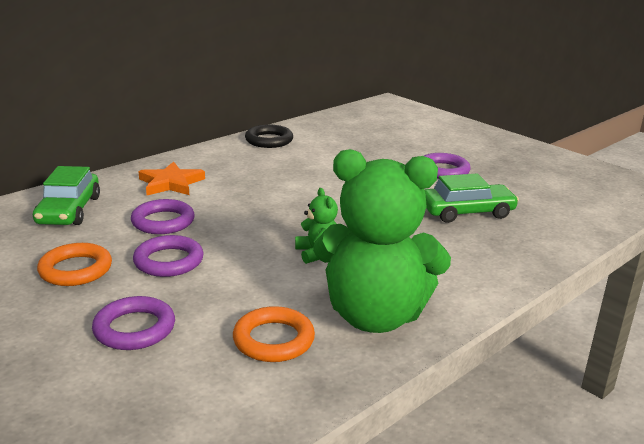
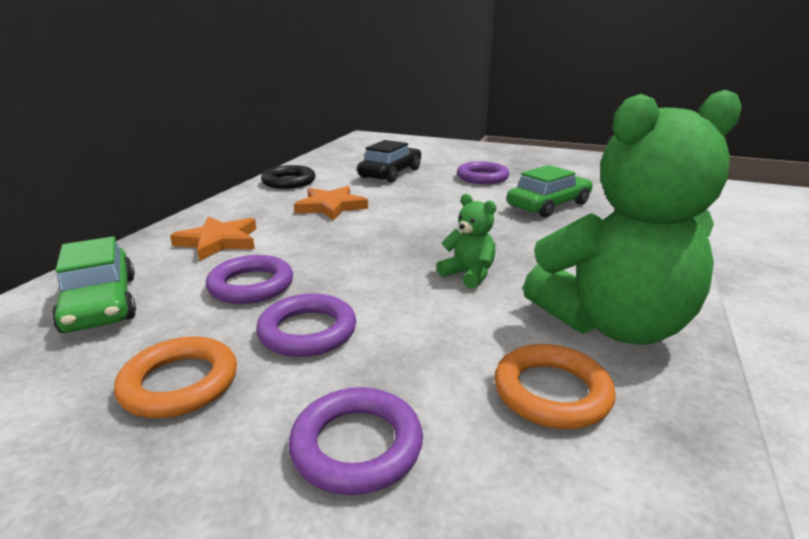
camera: 25 degrees left, 0 degrees up
(278, 171) = (331, 206): none -> orange star
(363, 149) = (390, 173): none -> black car

